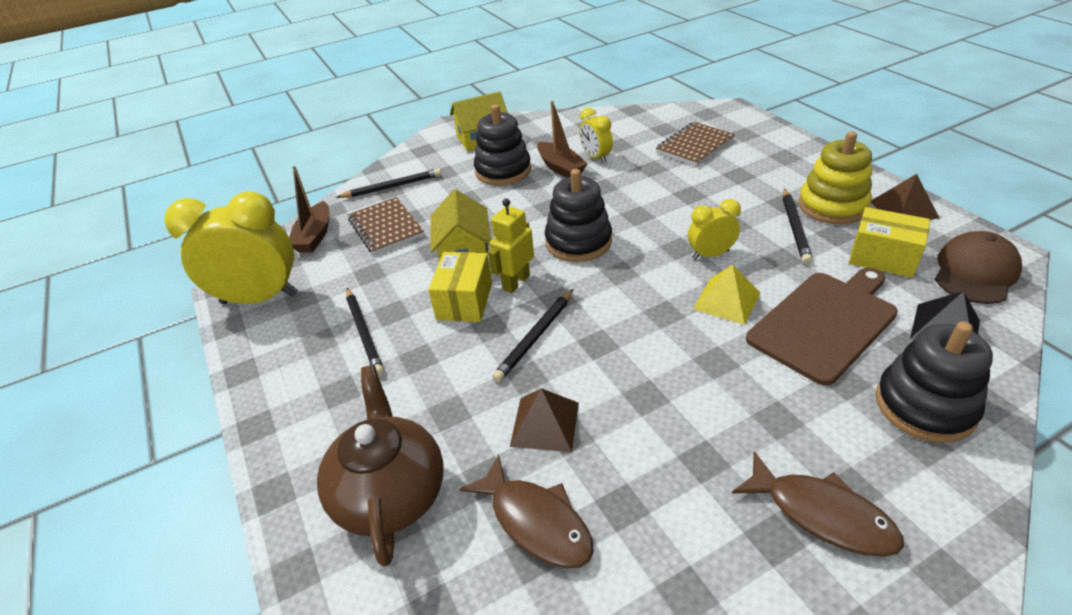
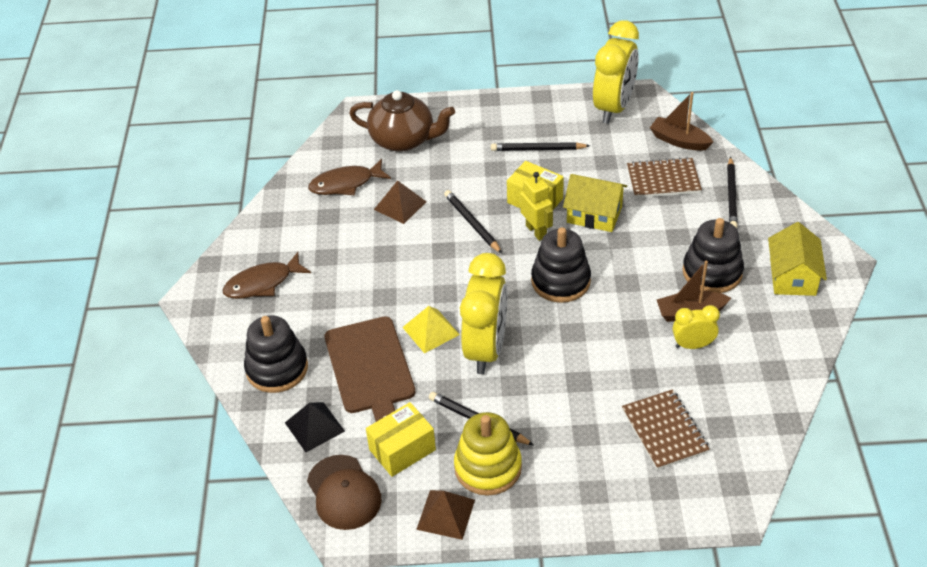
camera: 115 degrees right, 5 degrees up
(710, 254) = (486, 349): yellow clock -> yellow clock, size x1.97

